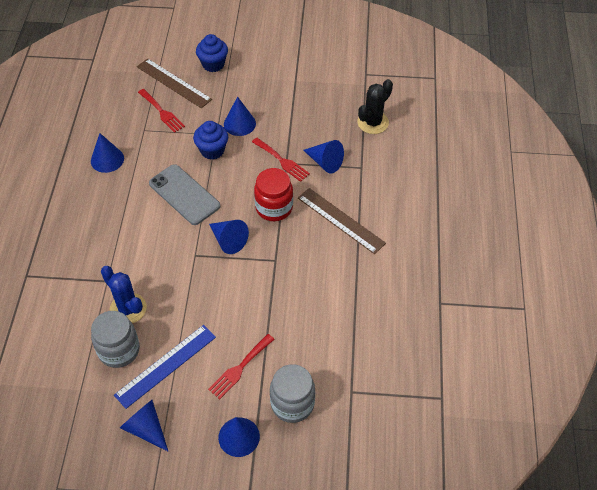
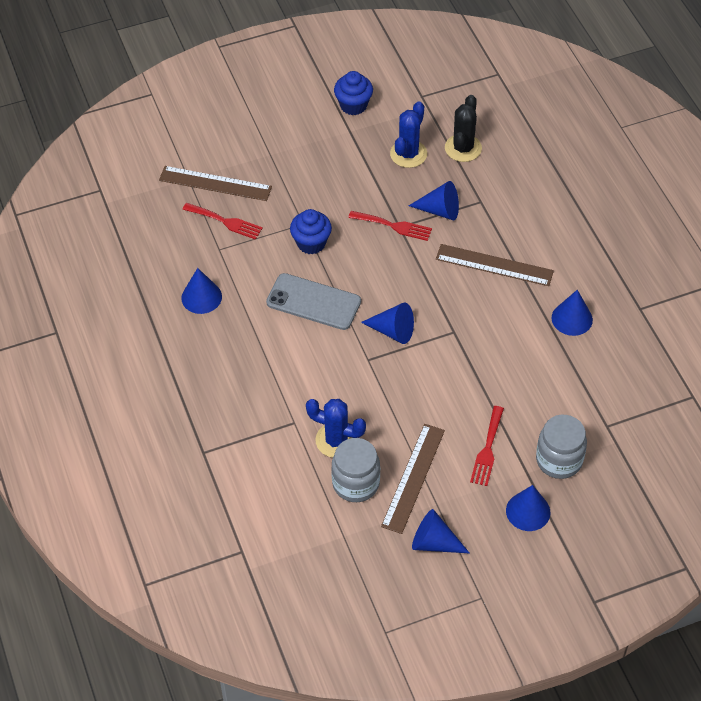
camera: 25 degrees left, 0 degrees up
(165, 365) = (413, 478): blue ruler -> brown ruler
(213, 64) = (245, 146): blue cupcake -> blue cupcake (353, 105)
(239, 123) = (321, 202): blue cone -> blue cone (572, 318)
(274, 208) = (417, 279): red jar -> none
(328, 112) = (408, 154): none -> blue cactus

